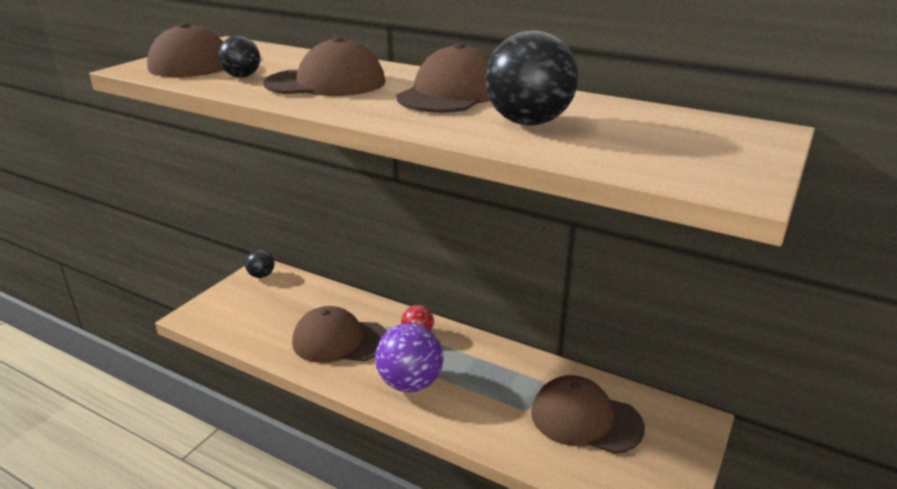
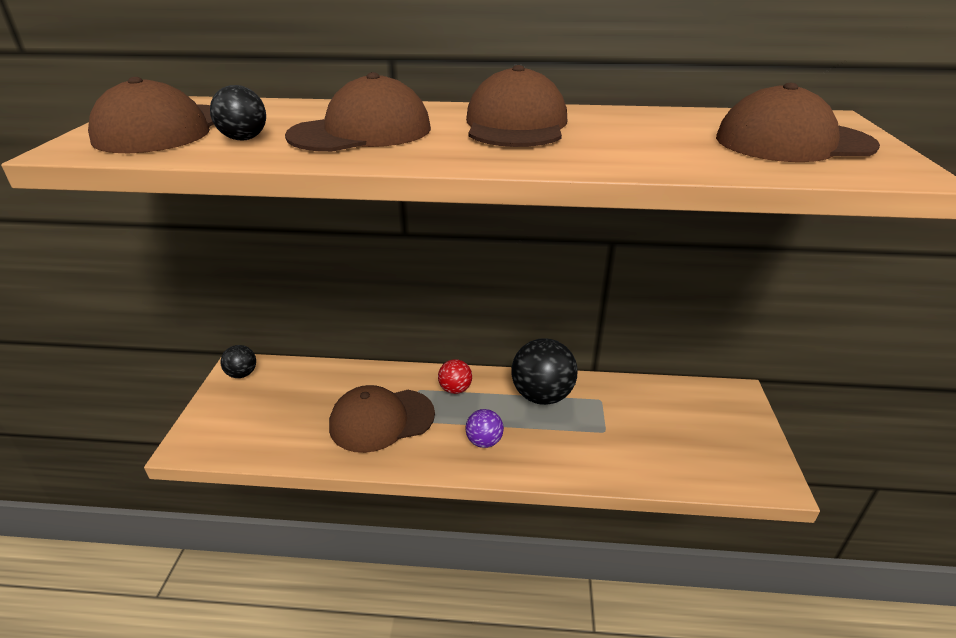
camera: 25 degrees left, 5 degrees up
(410, 383) = (484, 441): purple ball -> purple ball, size x0.54
(528, 122) = (637, 142): black ball -> black ball (542, 396)
(585, 419) = (658, 422): brown cap -> brown cap (793, 142)

